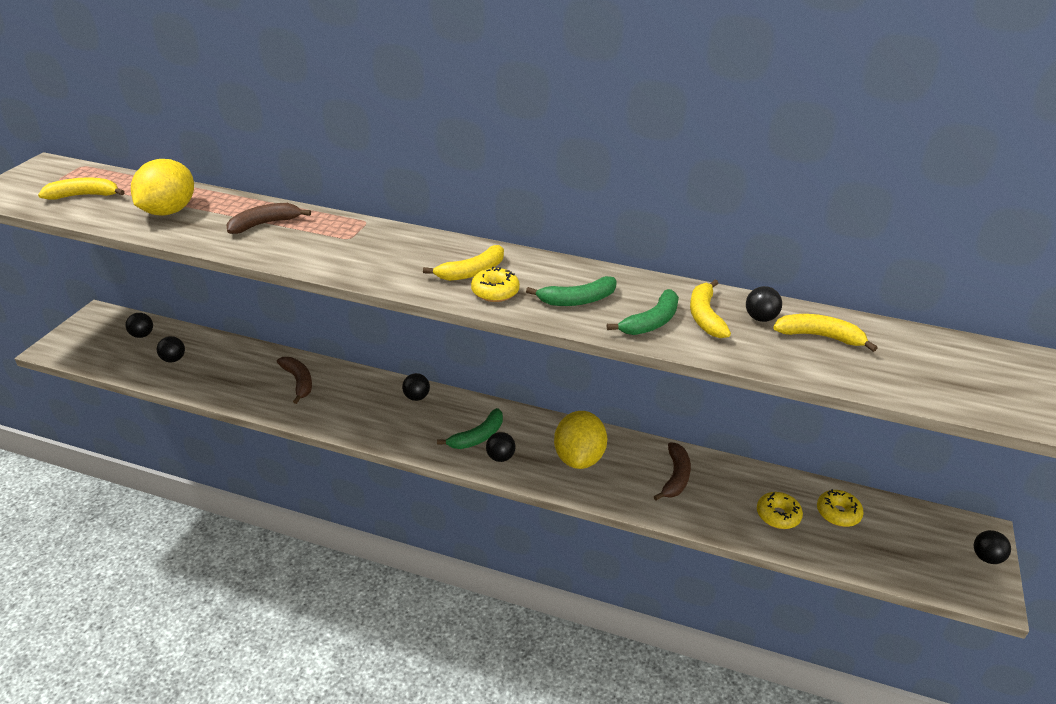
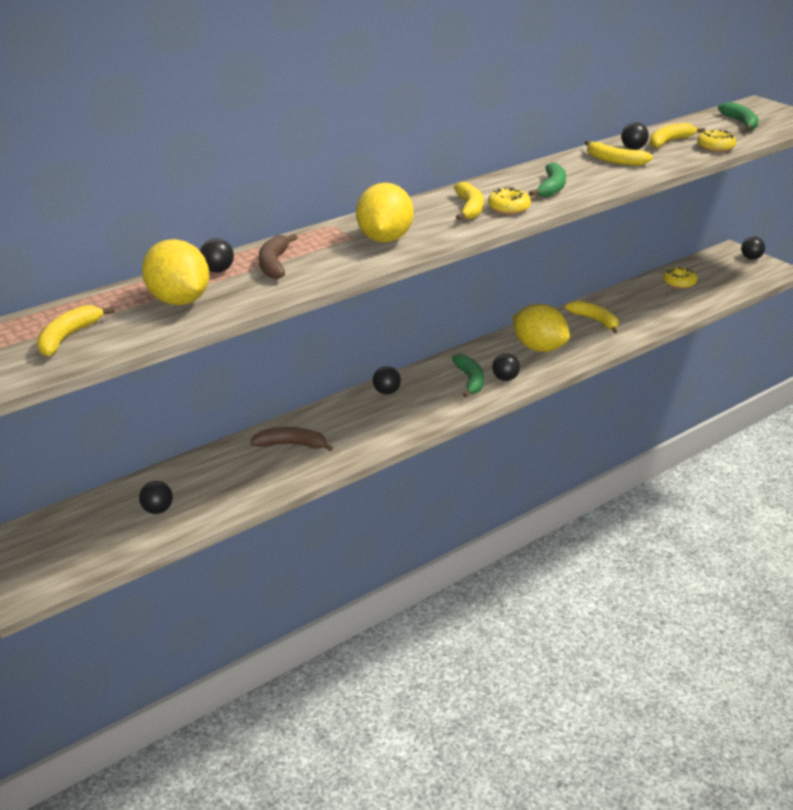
camera: 55 degrees left, 5 degrees down
(142, 335) = (80, 522): black ball -> black ball (218, 270)
(358, 253) = (384, 239): none -> yellow lemon
(651, 322) = (604, 176): green banana -> green banana (741, 123)
(675, 477) = (595, 321): brown banana -> yellow banana
(778, 515) = (664, 302): yellow donut -> yellow donut (715, 147)

